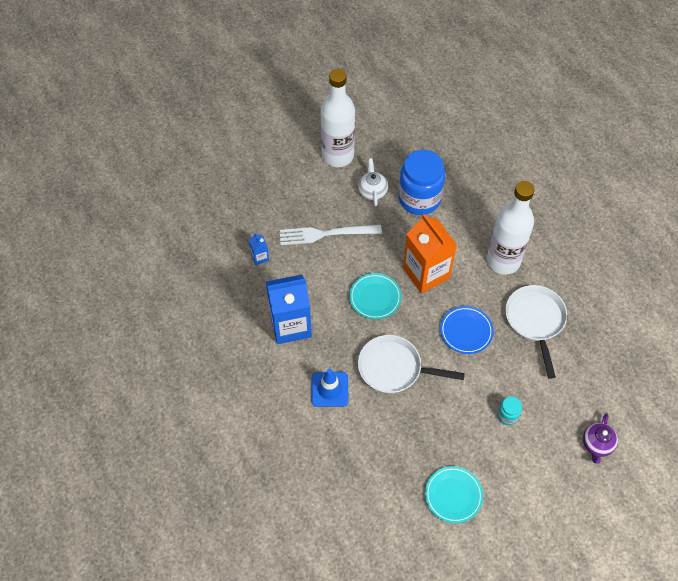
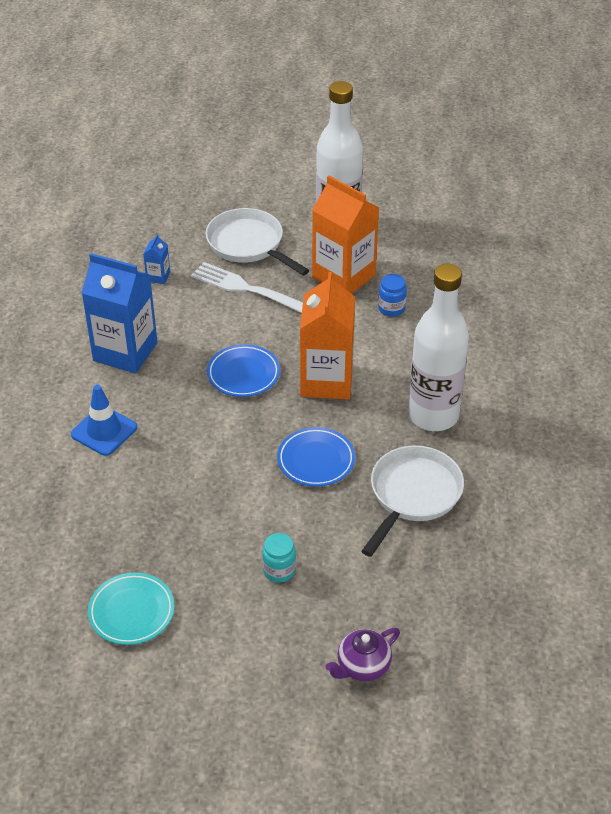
camera: 35 degrees right, 15 degrees down
(372, 191) = (343, 276): white teapot -> orange carton
(375, 297) = (243, 374): turquoise plate -> blue plate
(394, 368) = (195, 450): white pan -> white pan (248, 245)
(419, 199) = (391, 308): blue jar -> blue jar, size x0.45

